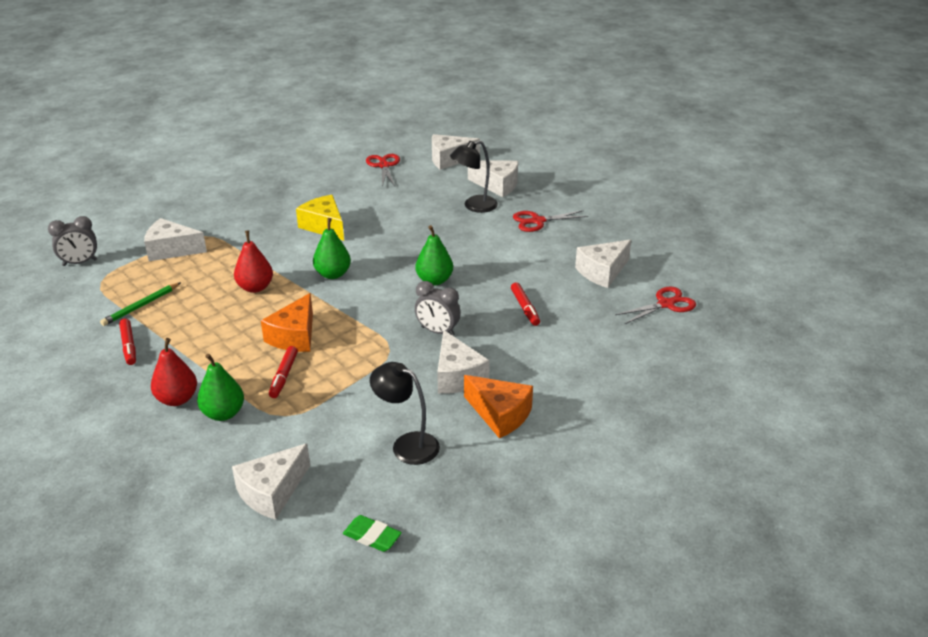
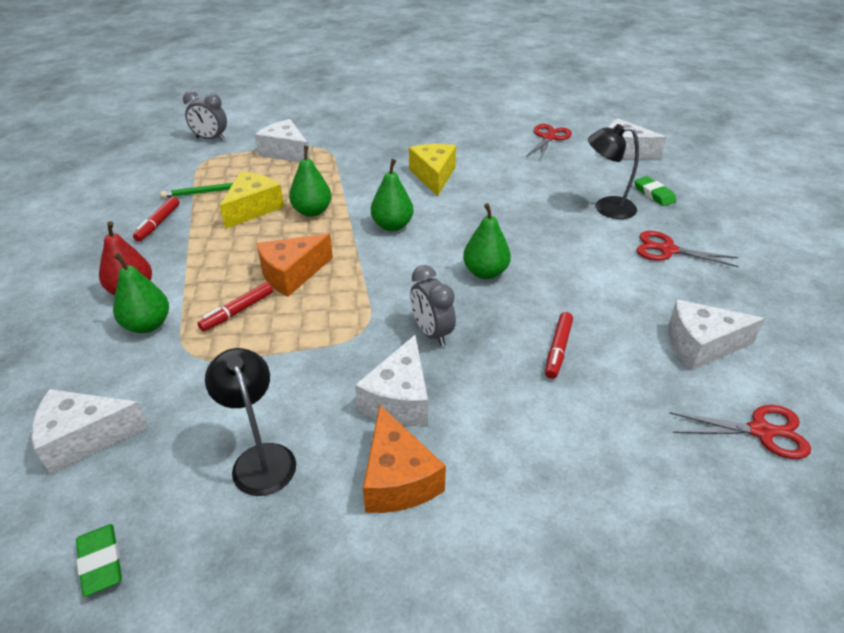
camera: 35 degrees right, 5 degrees up
(200, 304) = (253, 208): none -> yellow cheese
(255, 287) = (312, 211): red pear -> green pear
(497, 185) = (654, 194): white cheese -> green eraser

